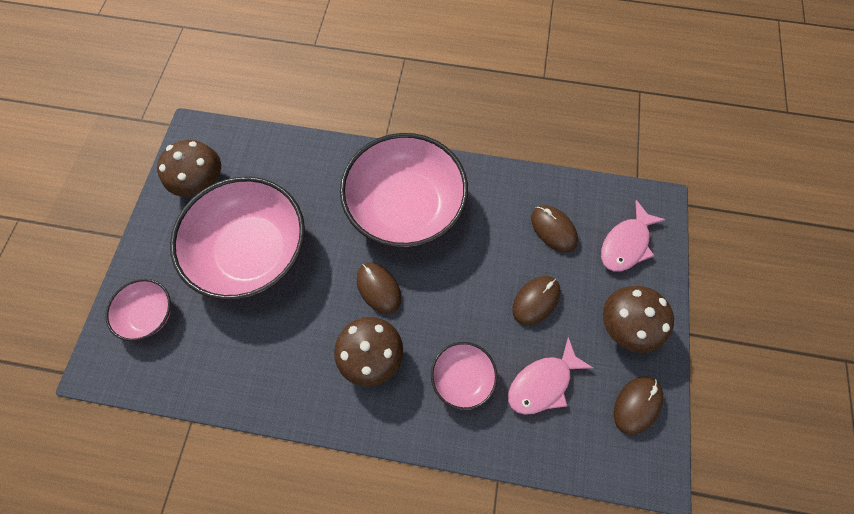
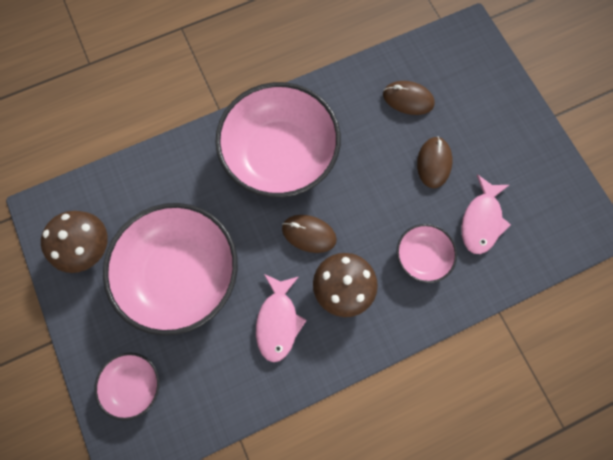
camera: 35 degrees left, 5 degrees up
(625, 324) = (508, 138): brown mushroom -> none
(626, 244) = (468, 76): pink fish -> pink fish (278, 321)
(637, 405) = (554, 191): brown mouse -> none

